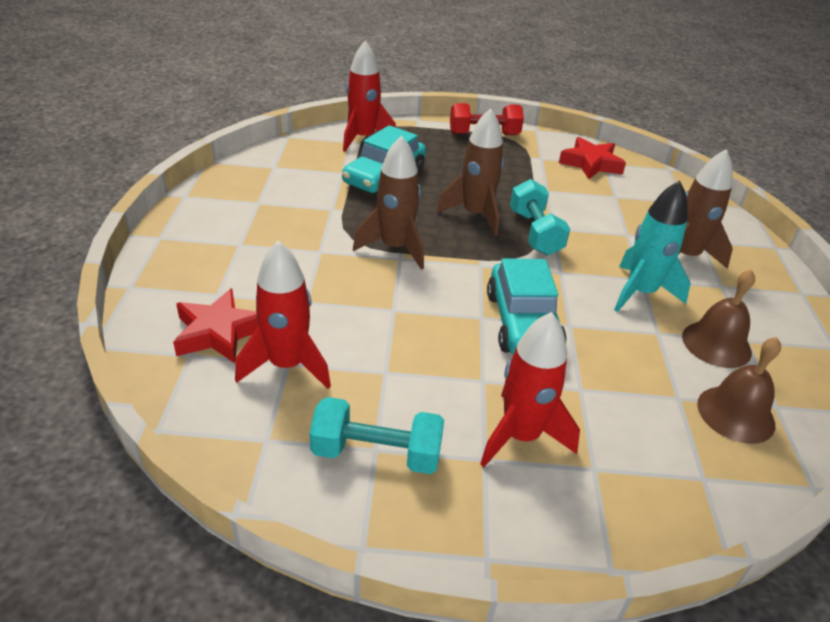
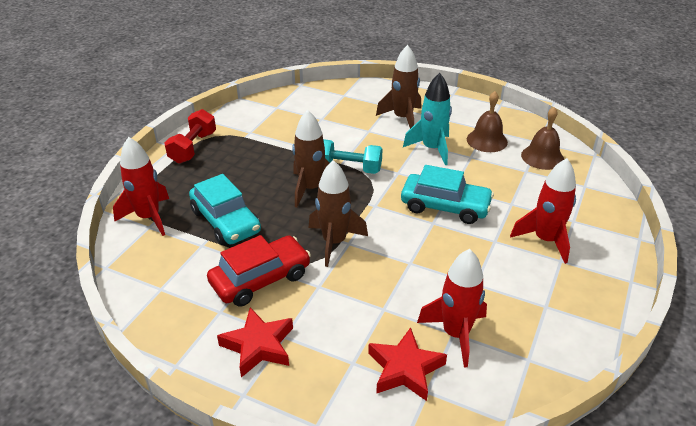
camera: 65 degrees left, 0 degrees up
(312, 214) = (260, 279): none -> red car
(376, 453) = (549, 306): turquoise dumbbell -> none
(591, 164) = (273, 113): red star -> red star (259, 346)

